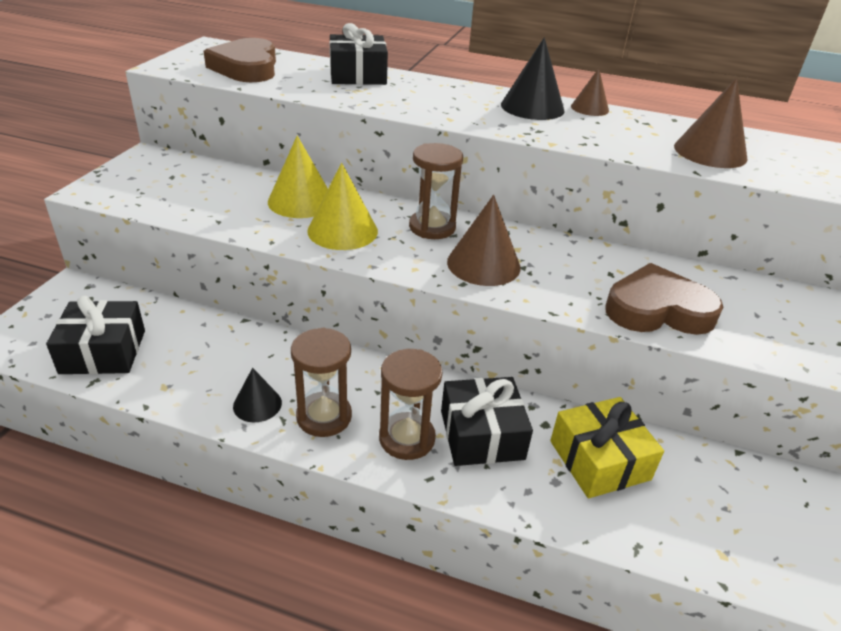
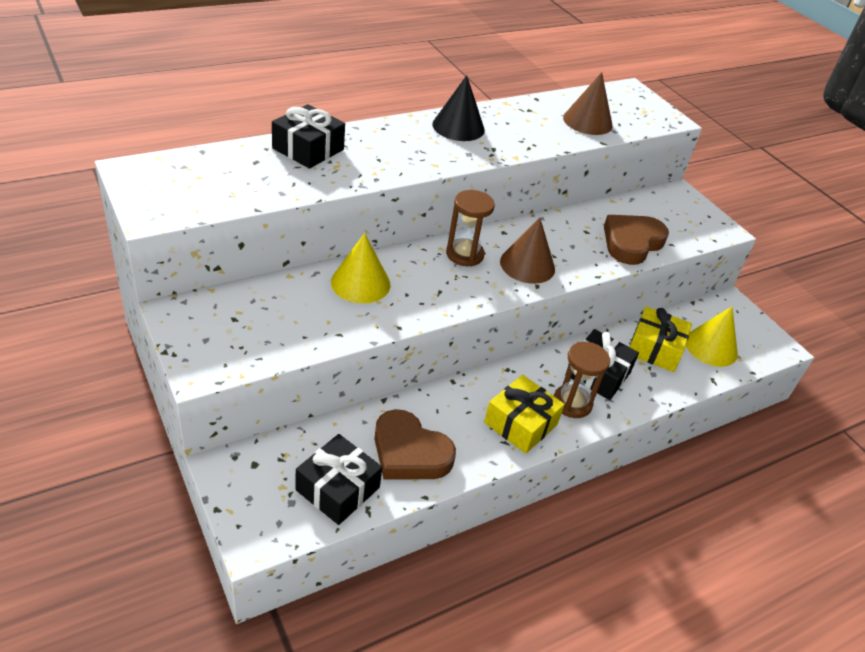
camera: 50 degrees left, 5 degrees up
(246, 68) = (216, 183): brown heart -> brown heart (409, 452)
(257, 404) = (479, 445): black cone -> none
(324, 416) = (521, 423): brown hourglass -> yellow gift
(342, 231) = (423, 290): yellow cone -> yellow cone (711, 347)
(589, 108) = (486, 111): brown cone -> none

